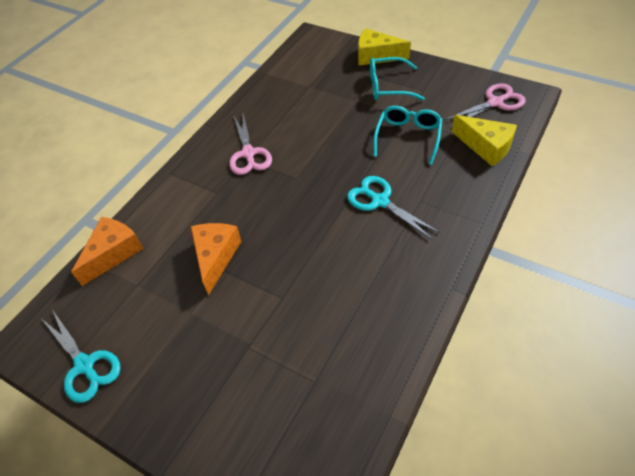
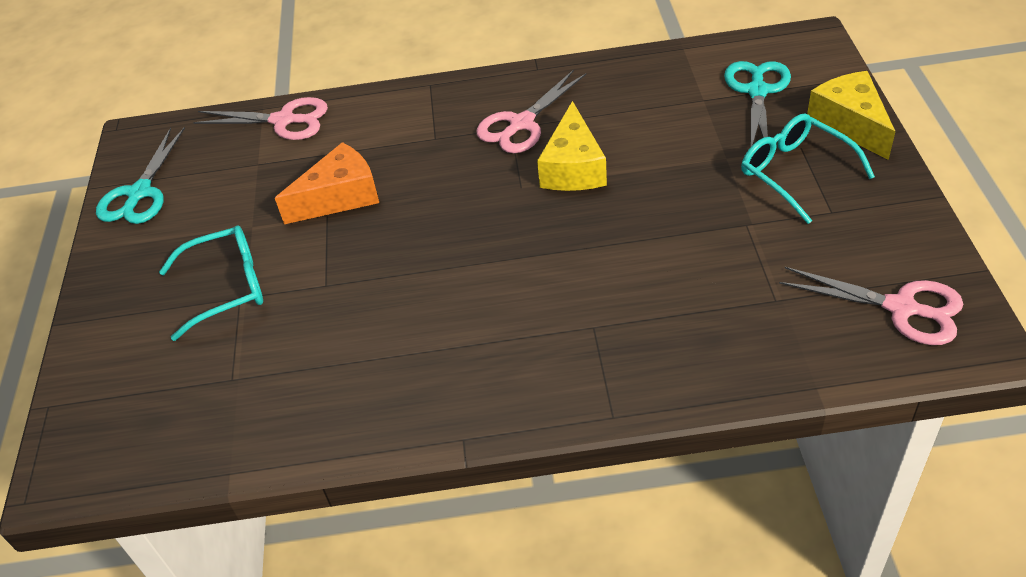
camera: 55 degrees right, 5 degrees down
(113, 253) = (284, 120): orange cheese -> pink scissors
(380, 201) = (554, 287): turquoise scissors -> turquoise scissors (757, 91)
(408, 137) = (708, 250): turquoise glasses -> turquoise glasses (227, 287)
(486, 146) = (782, 346): yellow cheese -> yellow cheese (573, 167)

